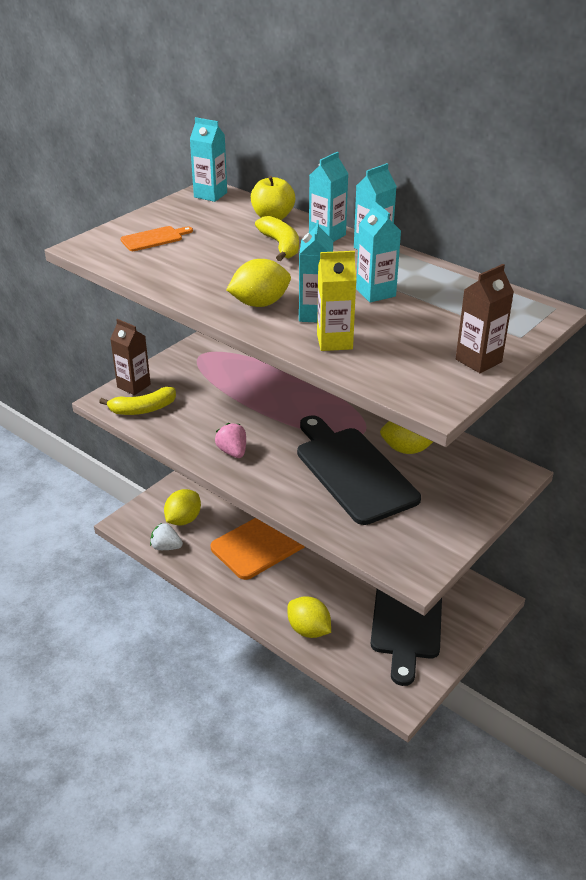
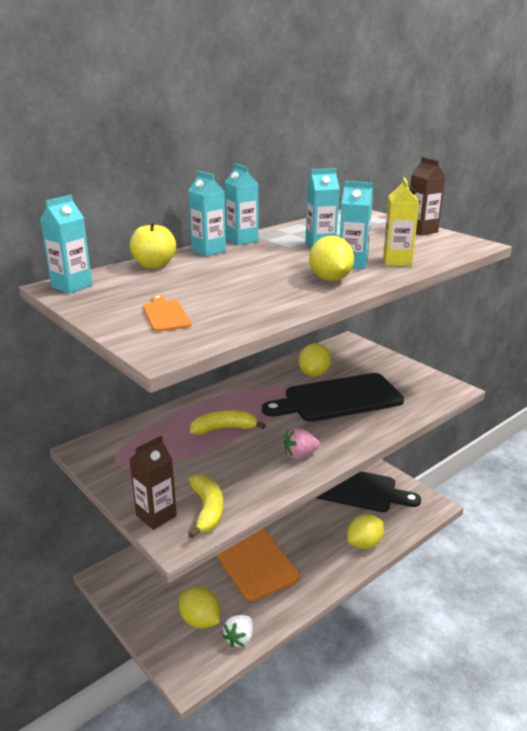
camera: 80 degrees left, 10 degrees down
(281, 246) = (219, 266): yellow banana -> yellow banana (224, 429)

